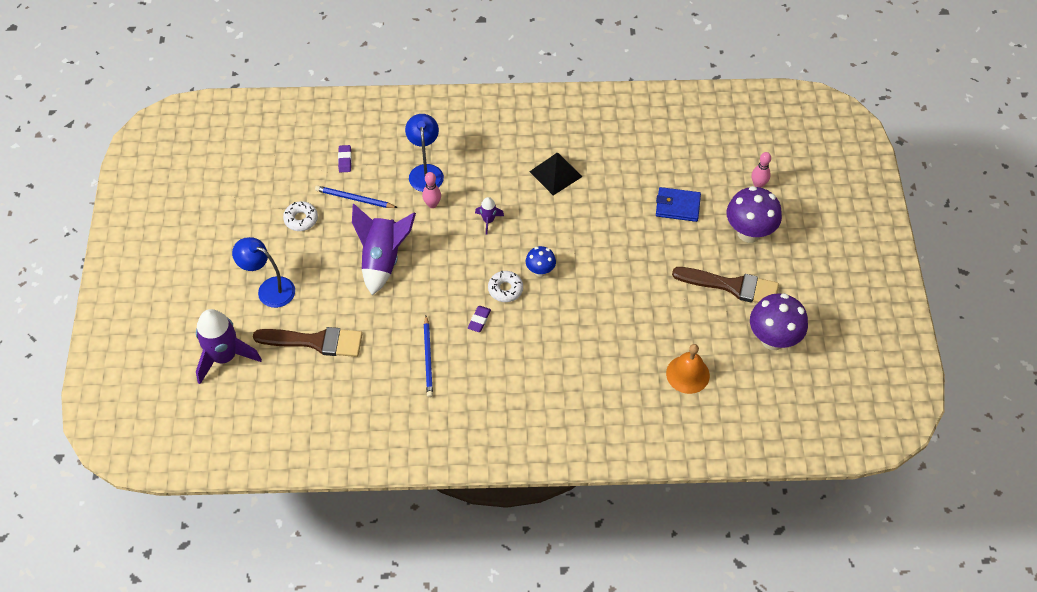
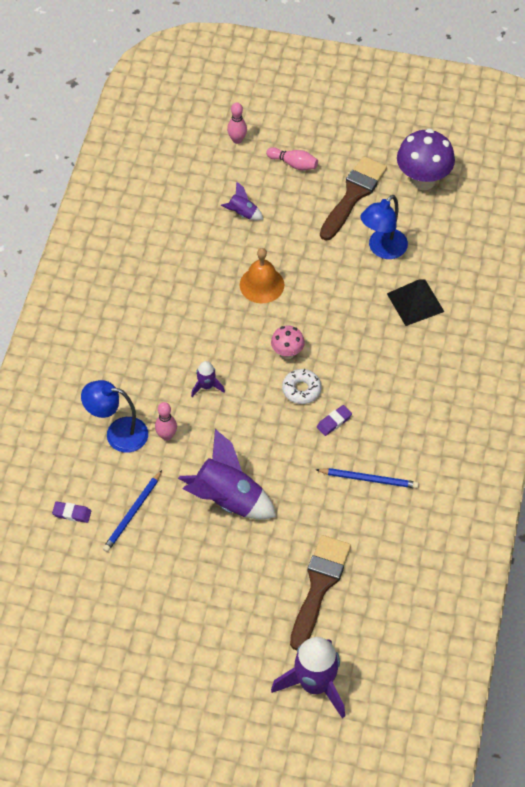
camera: 75 degrees left, 0 degrees up
(269, 289) = (234, 623): blue lamp -> blue lamp (382, 249)
(301, 219) = (144, 574): white donut -> none
(479, 320) = (334, 422): purple eraser -> purple eraser turned 75 degrees counterclockwise
(540, 271) = (287, 353): blue mushroom -> pink mushroom
(555, 174) = (164, 310): black pyramid -> black pyramid (415, 302)
(677, 206) = (242, 213): blue wallet -> purple rocket
(687, 374) = (445, 258): orange bell -> orange bell (262, 284)
(749, 232) = (293, 164): purple mushroom -> pink bowling pin

